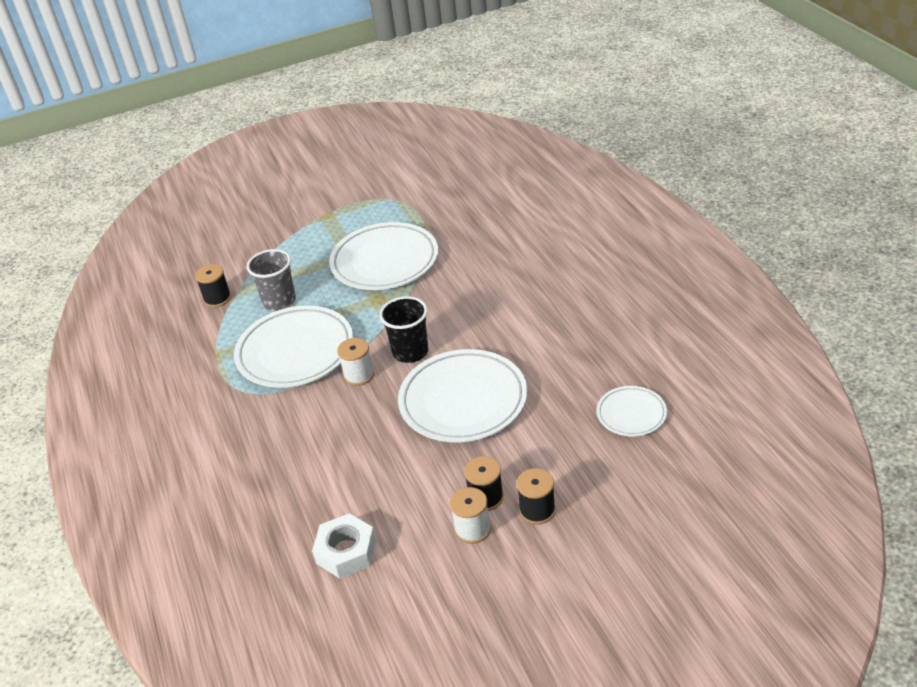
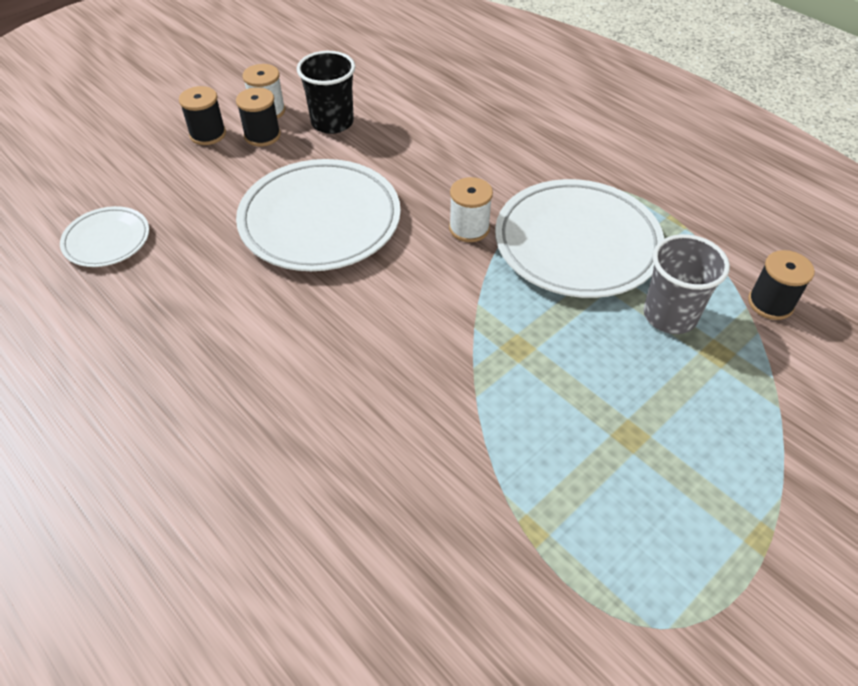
camera: 155 degrees right, 10 degrees up
(346, 552) = (377, 79): white nut -> none
(385, 261) = (556, 430): white plate -> none
(410, 352) = (418, 270): black cup -> black cup (332, 123)

